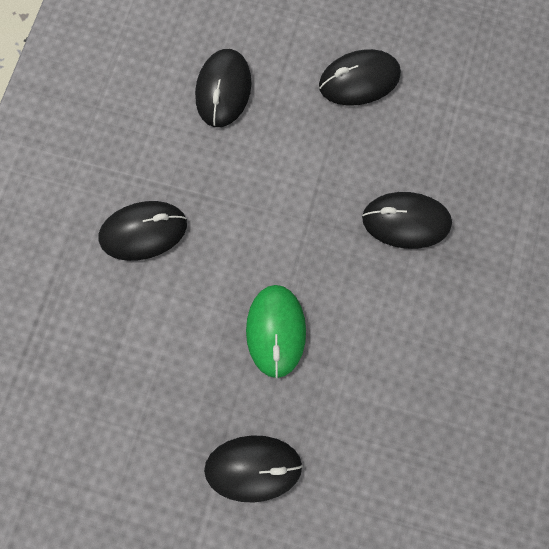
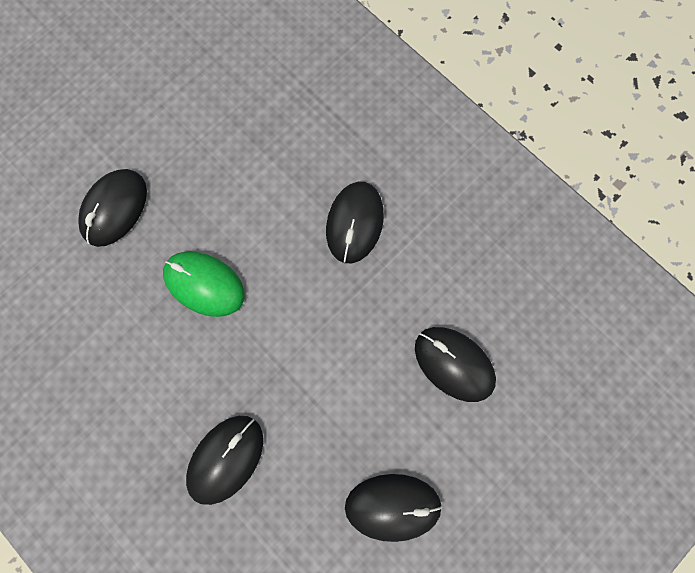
camera: 120 degrees right, 0 degrees up
(359, 80) = (392, 506): black mouse -> black mouse turned 75 degrees clockwise

